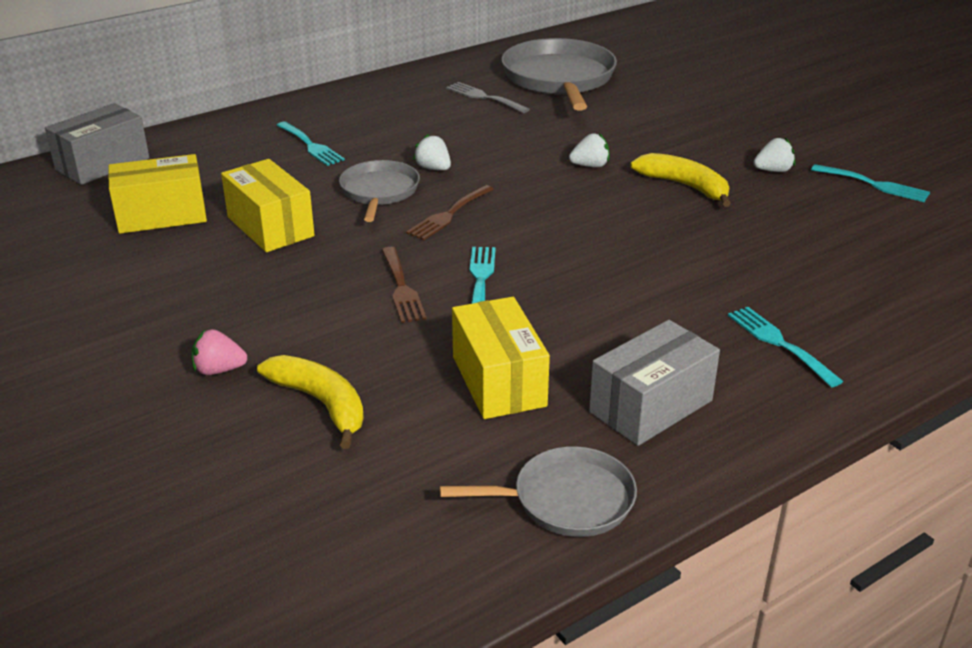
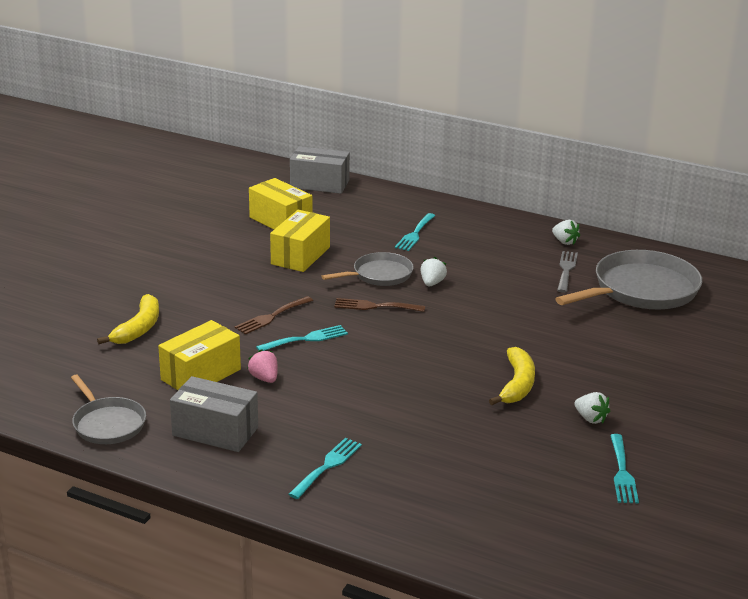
camera: 60 degrees right, 5 degrees down
(219, 370) = (146, 291): pink strawberry -> pink strawberry (264, 378)
(590, 166) = (504, 339): white strawberry -> white strawberry (564, 242)

